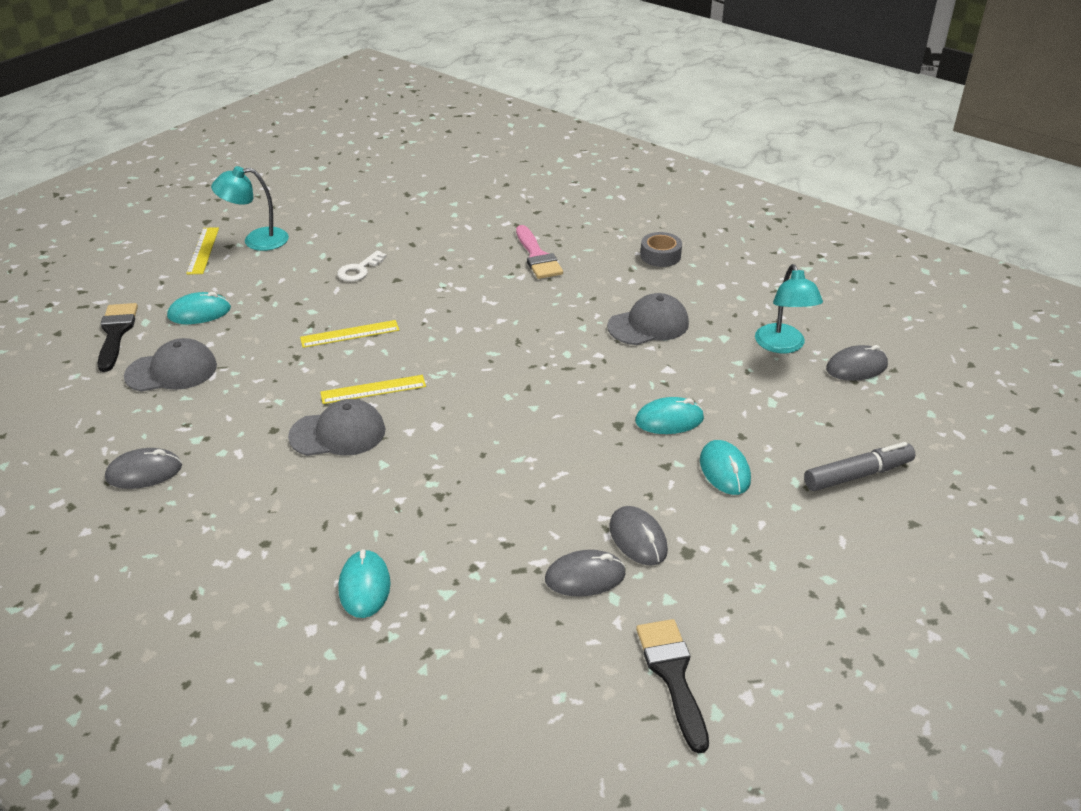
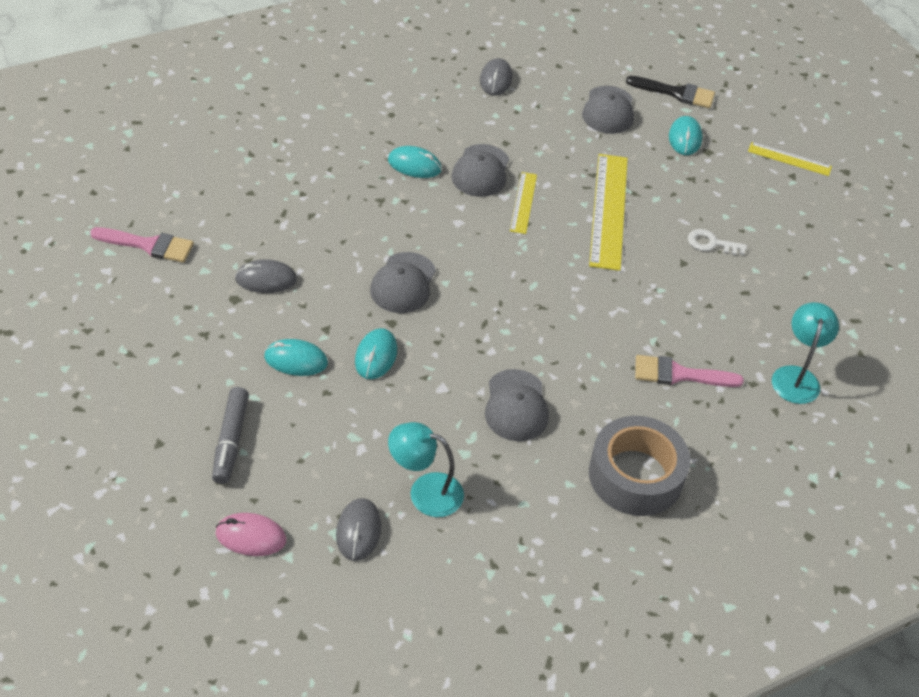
camera: 110 degrees right, 10 degrees up
(256, 240) = (795, 193): turquoise lamp -> turquoise lamp (796, 376)
(350, 334) = (608, 210): yellow ruler -> yellow ruler, size x1.87
(359, 270) = (711, 243): white key -> white key turned 45 degrees counterclockwise
(364, 586) = (322, 144): turquoise mouse -> turquoise mouse (414, 165)
(558, 434) = (403, 283): none -> grey cap
(585, 577) = (253, 239): grey mouse -> none
(660, 256) = (635, 475): grey tape -> grey tape, size x1.99
(672, 675) = (148, 245): black brush -> pink brush
(930, 422) = (251, 537): none -> pink mouse

